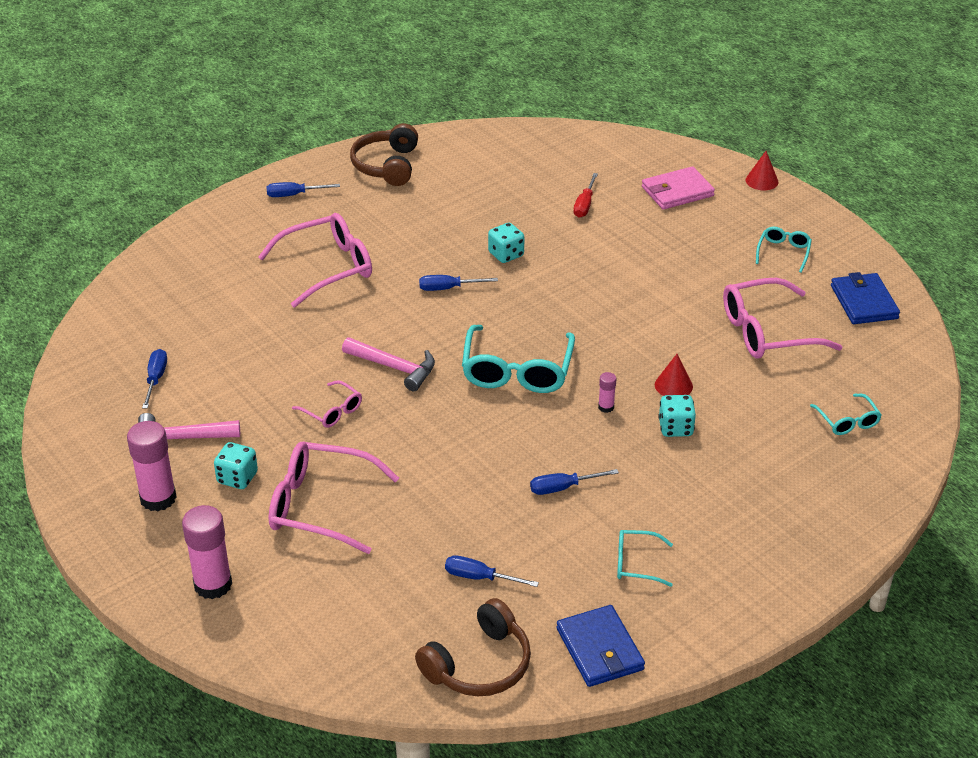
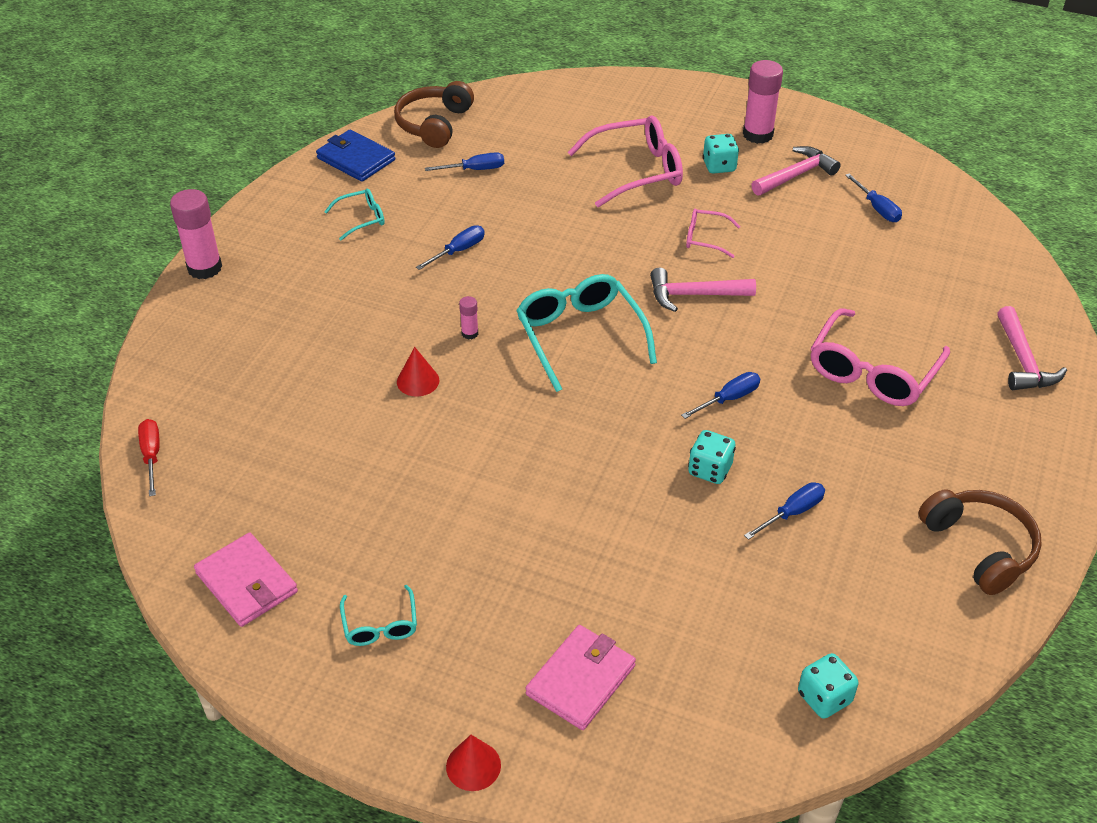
camera: 150 degrees right, 5 degrees up
(213, 584) = (655, 104): pink glue stick -> pink glue stick (204, 268)
(217, 236) = (1023, 361): none -> pink hammer
(294, 195) = (1022, 450): blue screwdriver -> blue screwdriver (792, 513)
(584, 205) = (683, 594): red screwdriver -> red screwdriver (151, 456)
(675, 428) = (391, 338): turquoise dice -> turquoise dice (824, 698)
(766, 332) = (350, 487): pink glasses -> none
(848, 421) = (221, 410): turquoise glasses -> none
(864, 302) = (246, 583): blue wallet -> pink wallet

